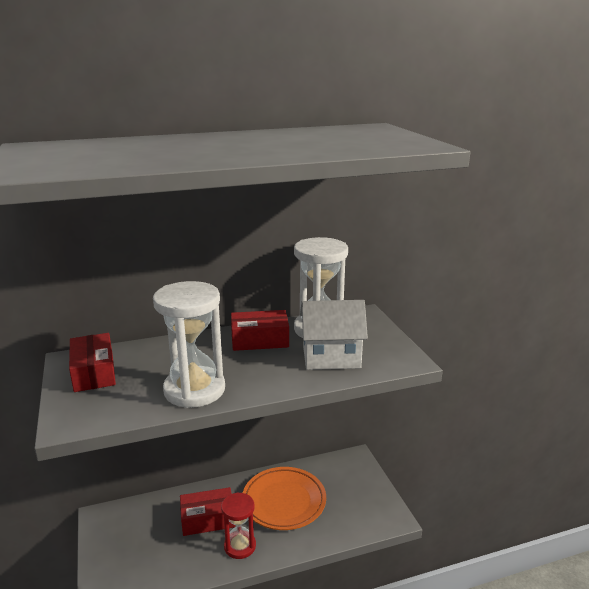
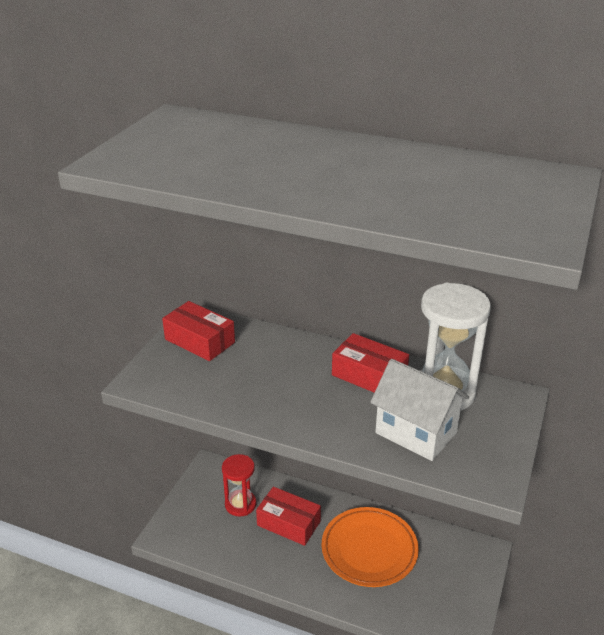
camera: 40 degrees right, 10 degrees up
(94, 372) = (199, 341): red box -> red box turned 75 degrees counterclockwise
(194, 390) = (256, 401): white hourglass -> none
(240, 546) = (294, 566): red hourglass -> red hourglass (240, 504)

